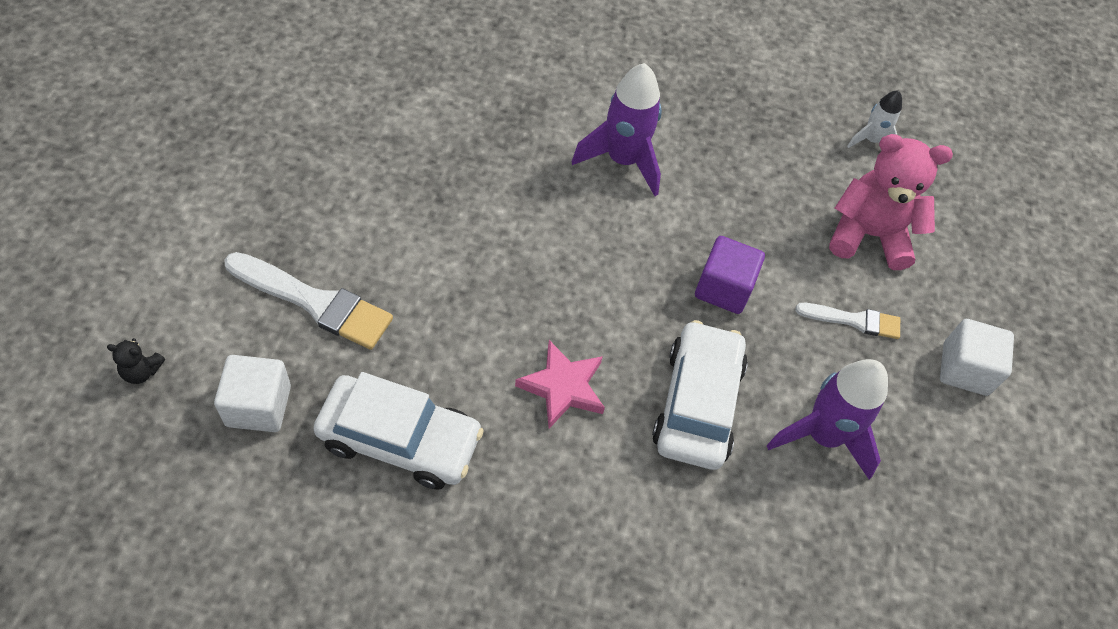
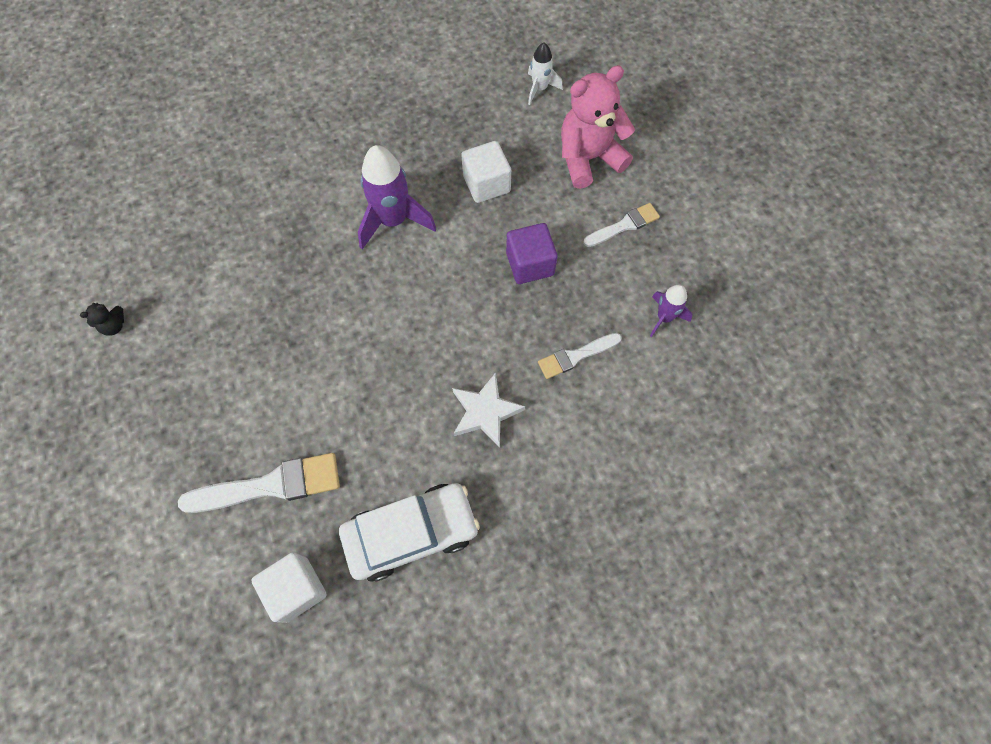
camera: 30 degrees left, 10 degrees up
(141, 371) = (191, 633): black teddy bear -> black teddy bear (114, 326)
(563, 387) = (485, 412): pink star -> white star
(697, 403) = (575, 356): white car -> white brush
(823, 435) = (664, 317): purple rocket -> purple rocket, size x0.56
(965, 369) = (710, 208): white cube -> white cube (486, 184)

